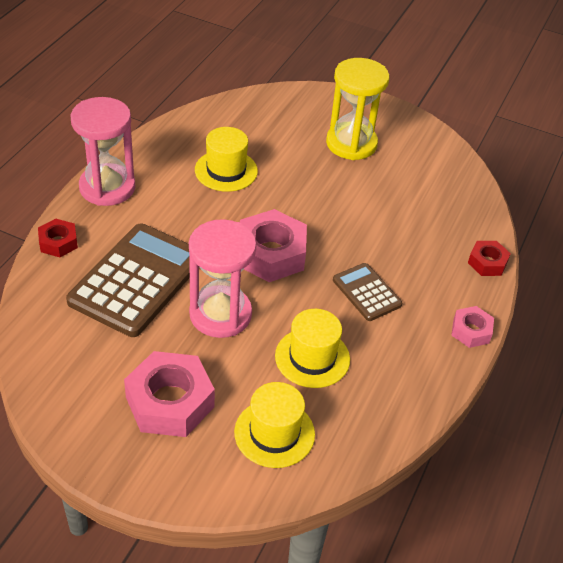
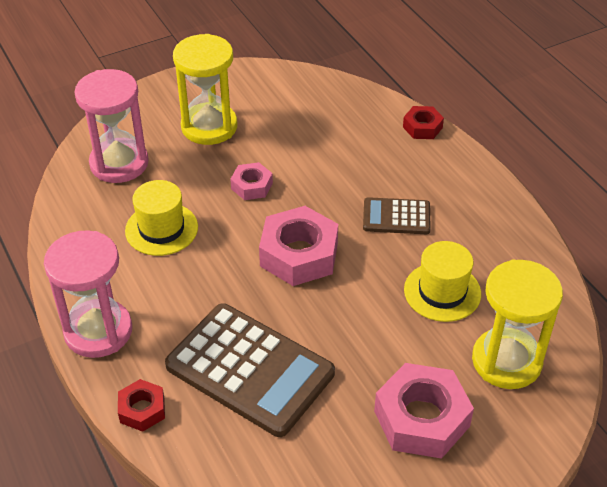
camera: 50 degrees left, 0 degrees up
(137, 280) = (250, 369): brown calculator -> brown calculator turned 150 degrees clockwise
(220, 314) = (344, 328): pink hourglass -> pink hourglass (119, 163)
(274, 433) = (506, 361): yellow hat -> yellow hourglass
(471, 331) = (486, 179): pink nut -> pink nut (252, 186)

